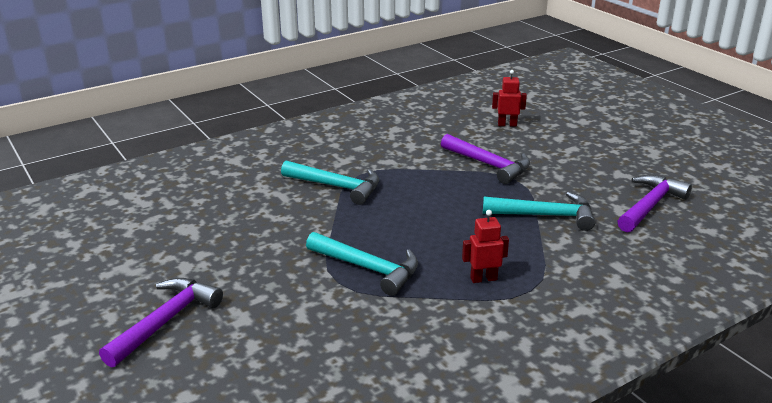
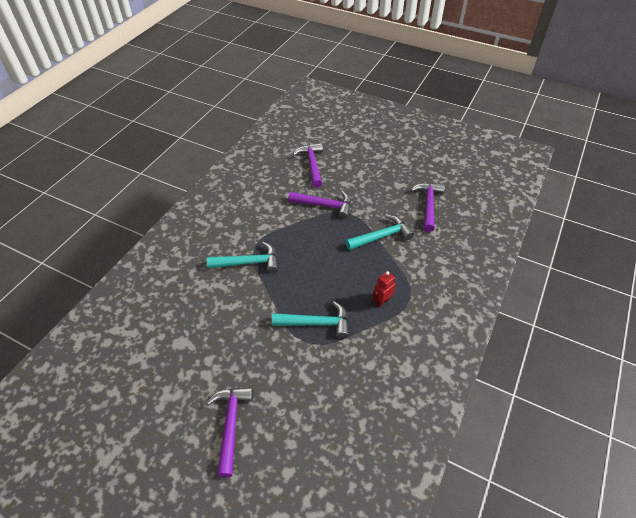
camera: 30 degrees left, 20 degrees up
(507, 124) = (312, 165): red robot -> purple hammer

